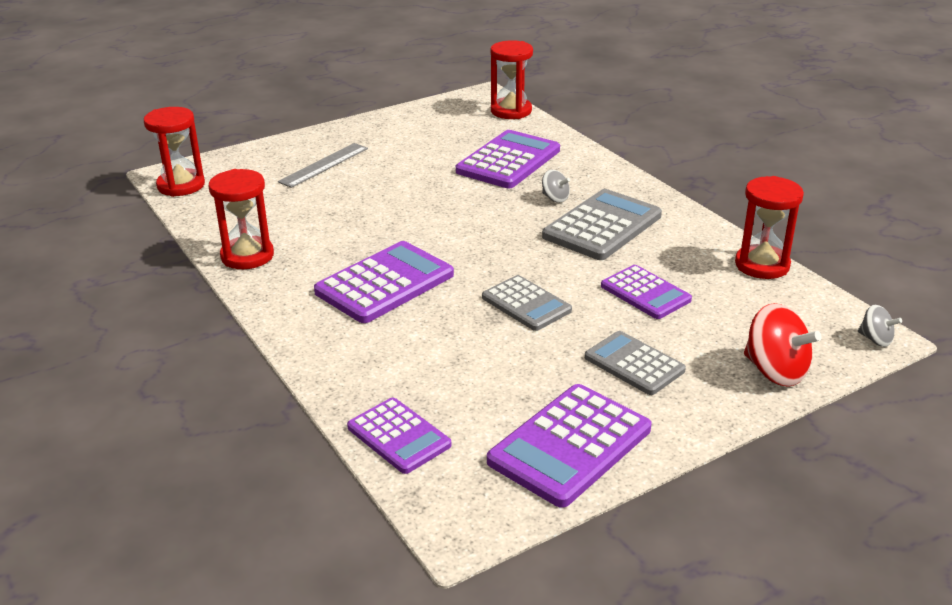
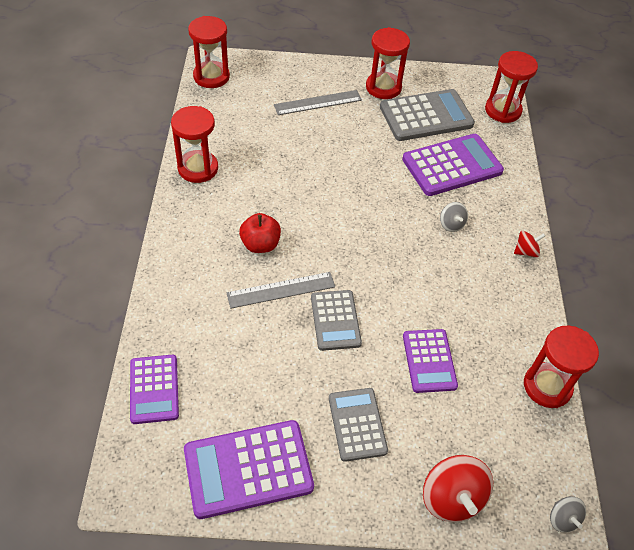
camera: 30 degrees right, 20 degrees up
(379, 133) = (383, 87): none -> red hourglass
(385, 283) = (260, 244): purple calculator -> red apple
(446, 306) = (281, 290): none -> grey ruler
(602, 226) = (460, 274): grey calculator -> grey calculator (426, 116)
(640, 190) = (525, 251): none -> red spinning top

